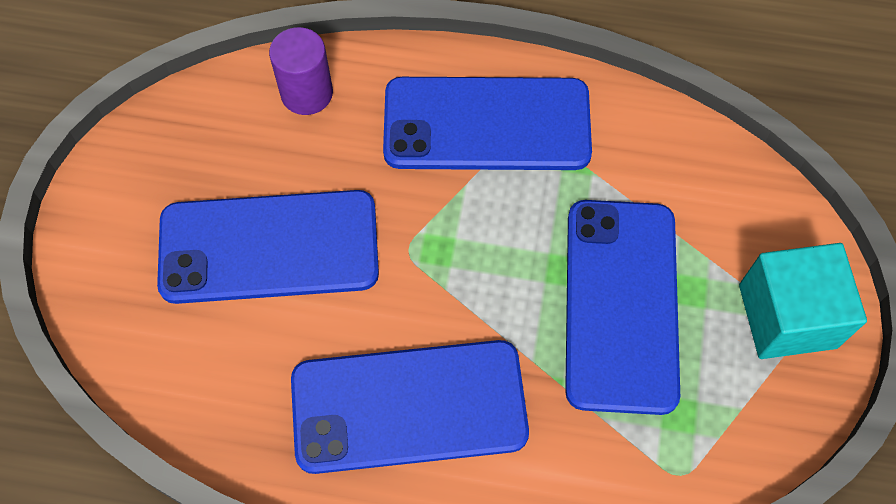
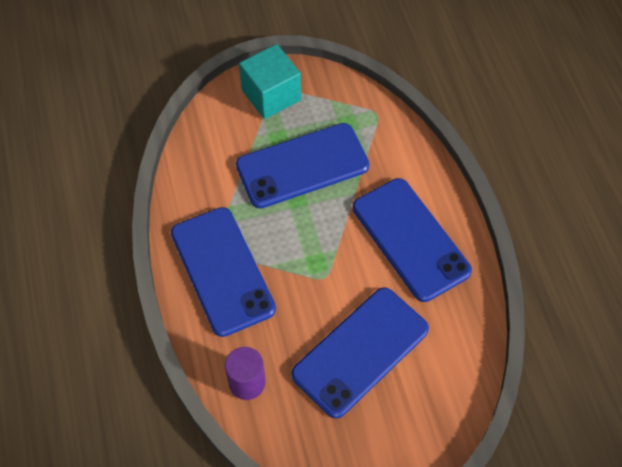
camera: 115 degrees left, 5 degrees down
(269, 247) = (360, 351): blue phone -> blue phone turned 75 degrees clockwise

